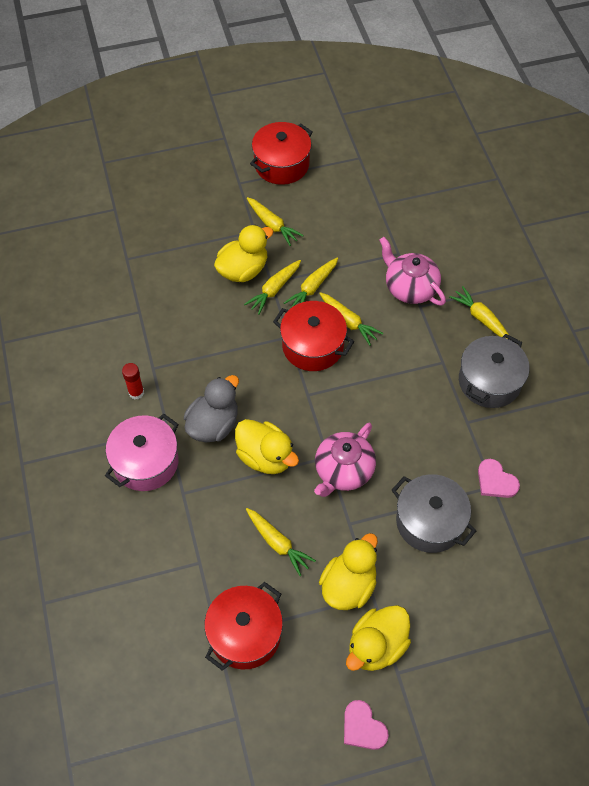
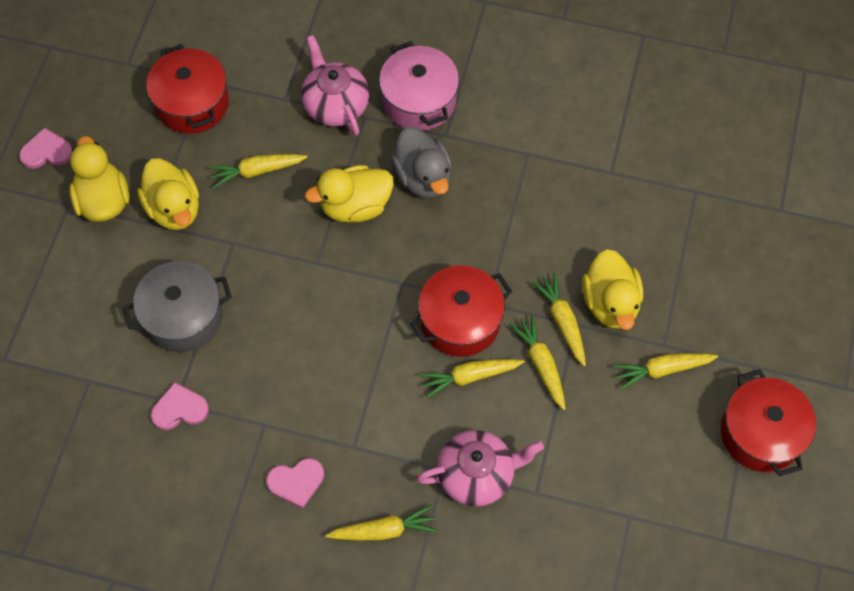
camera: 120 degrees right, 5 degrees up
(136, 392) = (506, 126): red glue stick -> none
(343, 471) = (291, 268): pink teapot -> pink teapot (335, 104)
(489, 381) = (296, 482): grey pot -> pink heart

